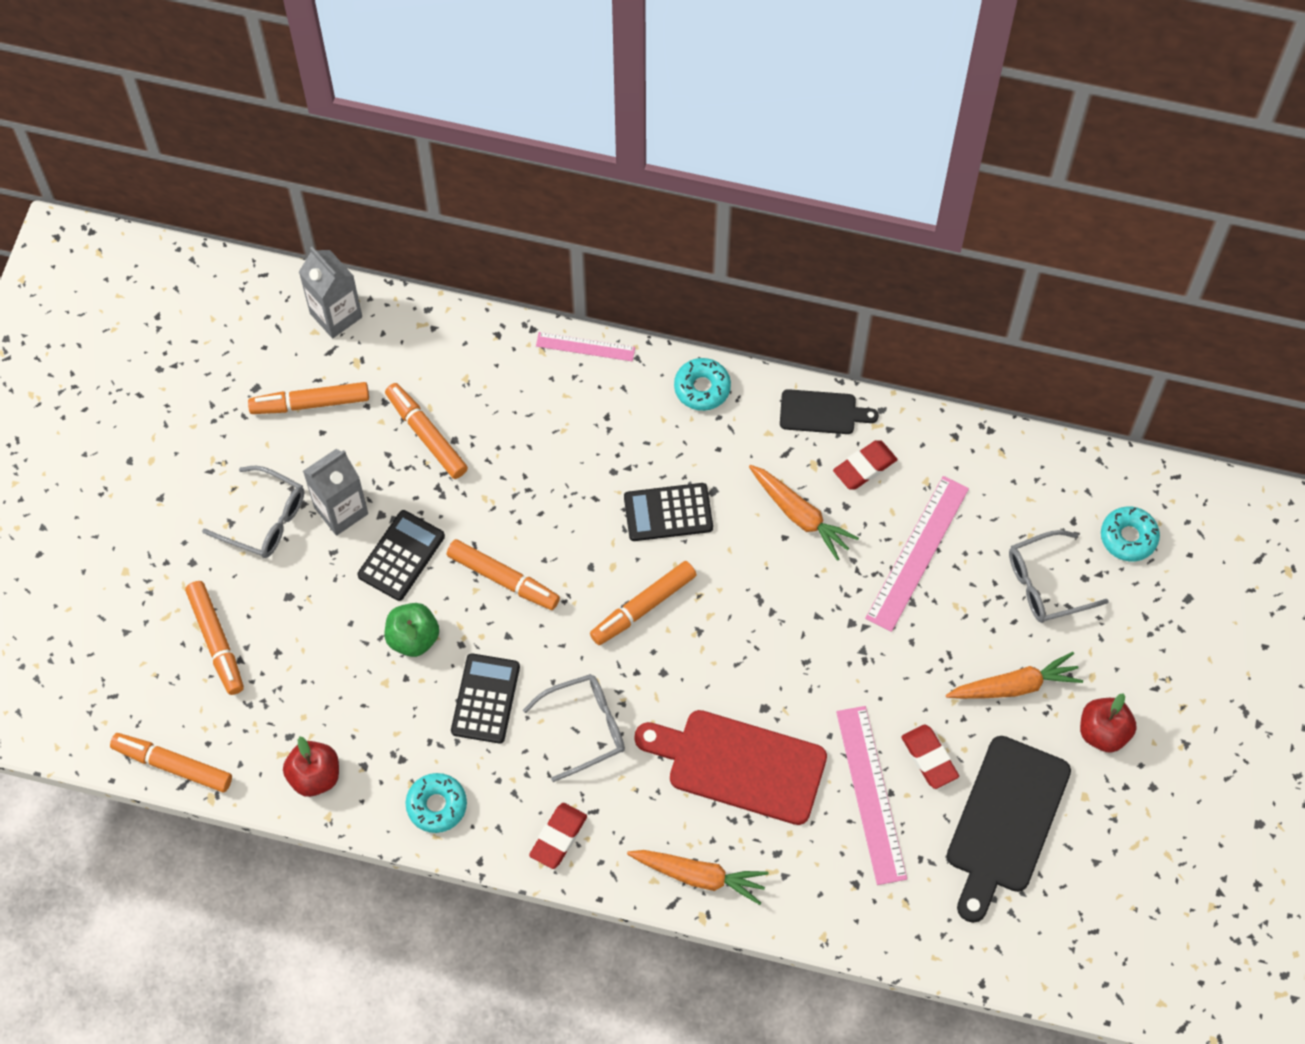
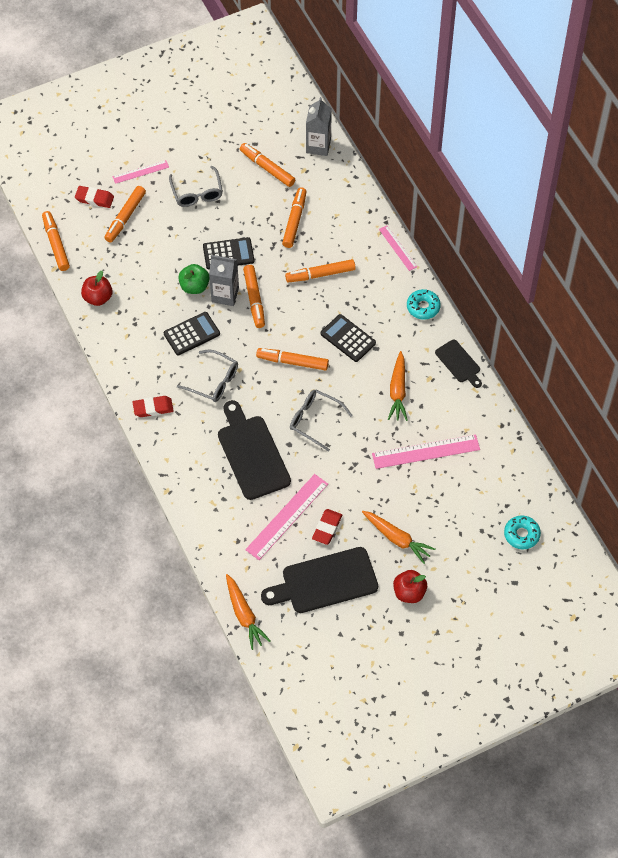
camera: 50 degrees right, 5 degrees down
(160, 564) = (140, 172): none -> pink ruler
(341, 510) = (228, 216): grey carton -> grey carton (225, 295)
(437, 805) = (126, 352): turquoise donut -> none
(539, 469) = (320, 274): none -> orange marker
(699, 876) = (184, 475): orange carrot -> orange carrot (244, 615)
(739, 765) = (252, 454): red cutting board -> black cutting board
(864, 467) = (448, 399): red eraser -> red eraser (94, 199)
(1045, 584) = (462, 516): grey glasses -> grey glasses (314, 420)

